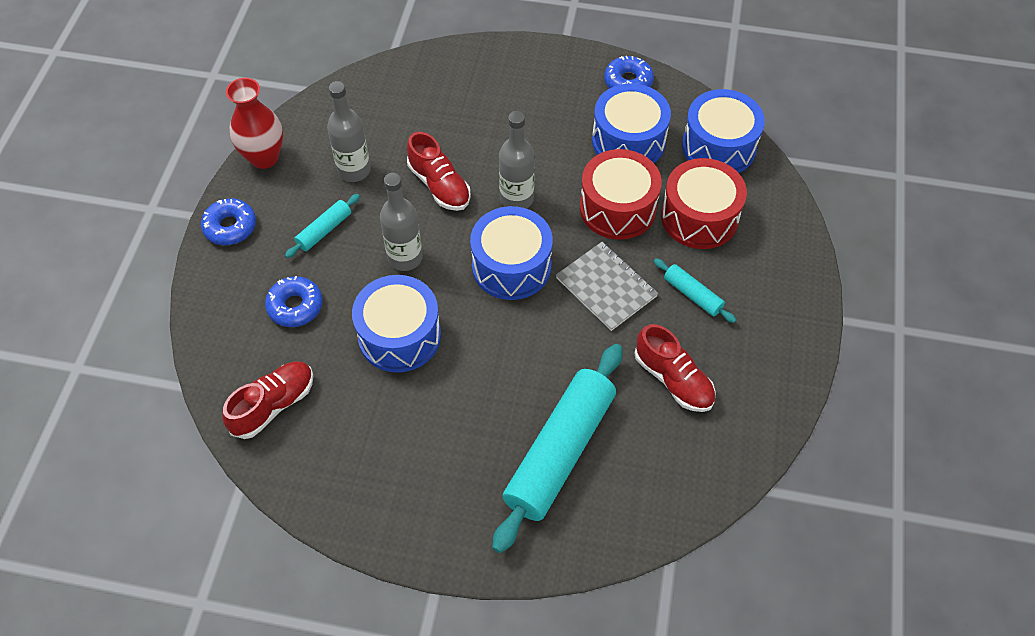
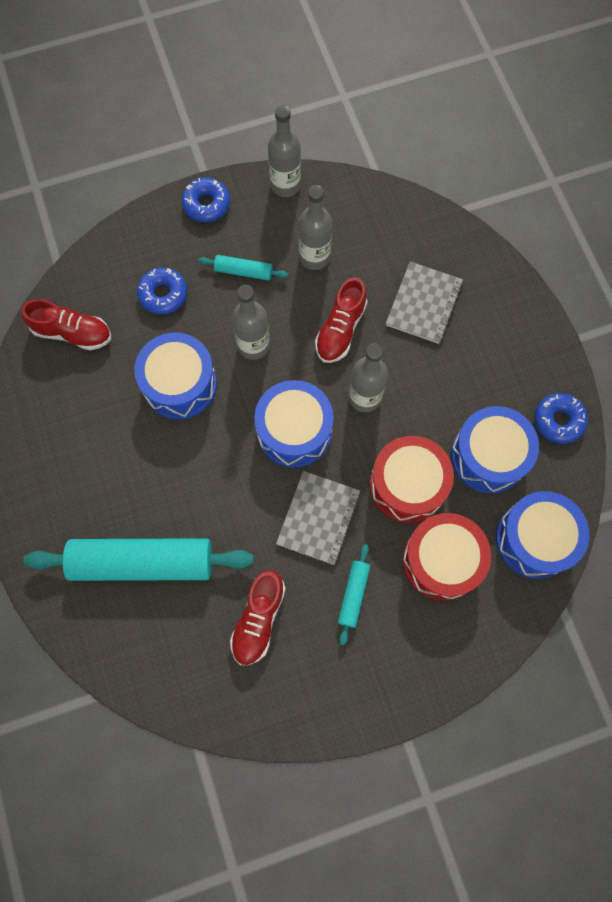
camera: 60 degrees right, 15 degrees up
(264, 157) = (285, 185): red vase -> grey bottle
(460, 116) = (423, 303): none -> grey notebook

